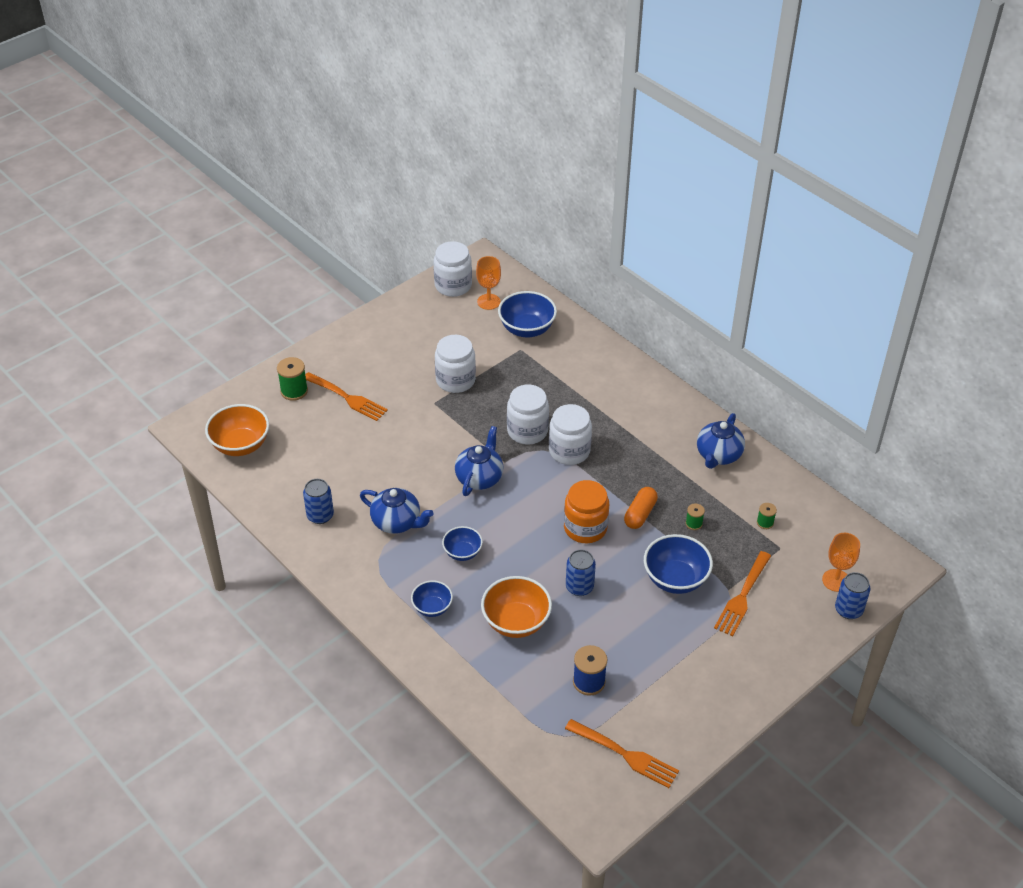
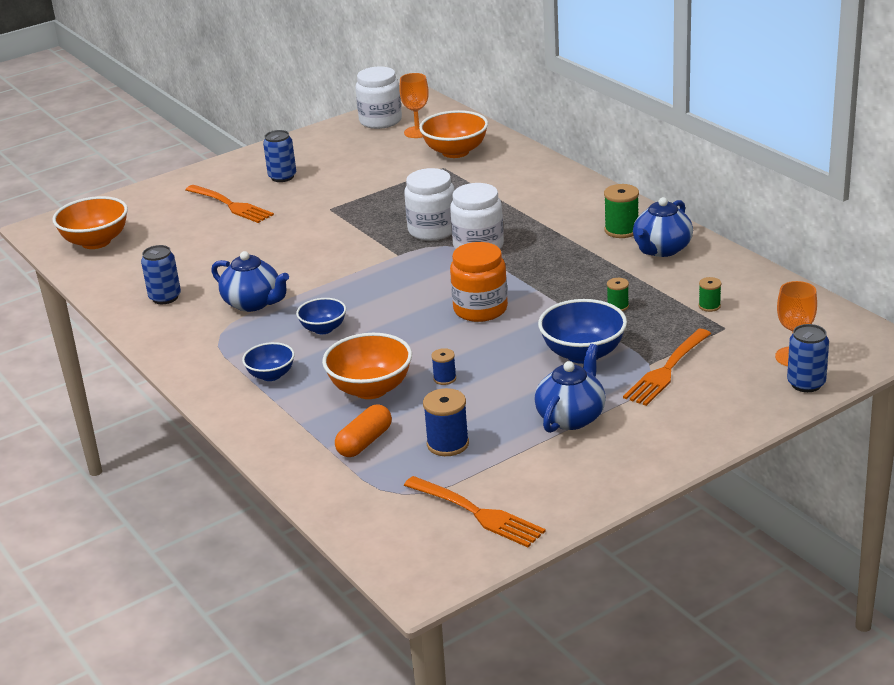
camera: 10 degrees right, 15 degrees down
(294, 391) = (172, 200): green spool -> green spool (621, 230)
(455, 380) = (360, 191): white jar -> none
(479, 477) = (364, 267): blue teapot -> blue teapot (571, 417)
(527, 329) = (455, 152): blue bowl -> orange bowl
(572, 609) = (444, 378): none -> blue spool
(579, 587) = (459, 359): blue can -> blue can (282, 177)
(640, 514) = (552, 298): orange capsule -> orange capsule (364, 442)

